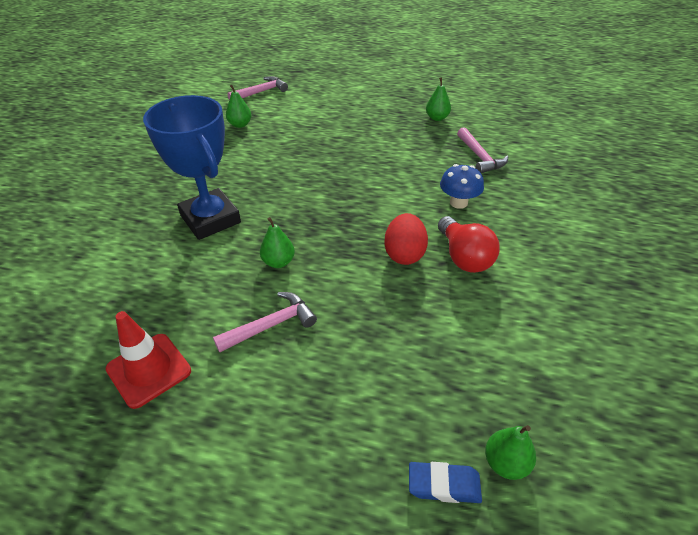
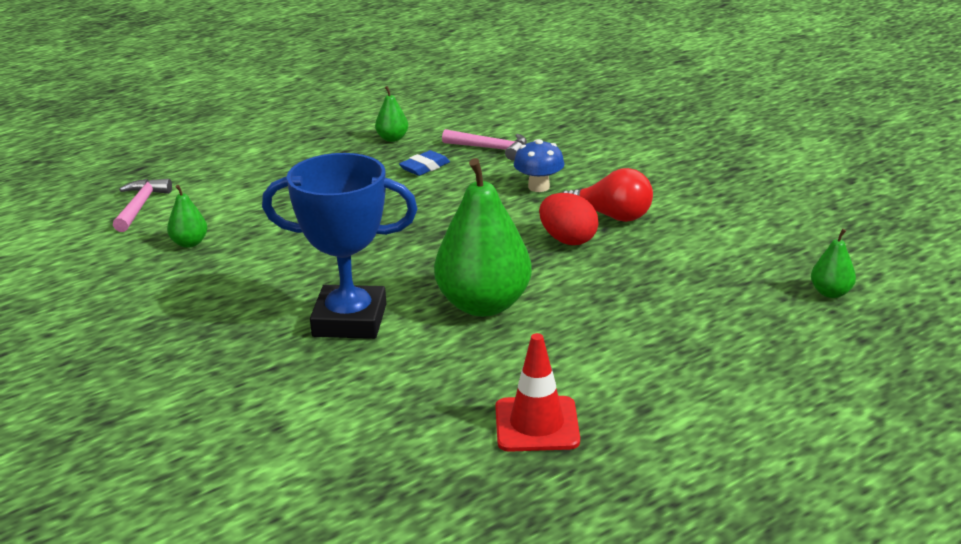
camera: 50 degrees left, 15 degrees down
(271, 325) = (566, 339): pink hammer -> none
(278, 262) = (483, 305): green pear -> green pear, size x2.23
(444, 485) = (822, 324): blue eraser -> blue eraser (425, 167)

